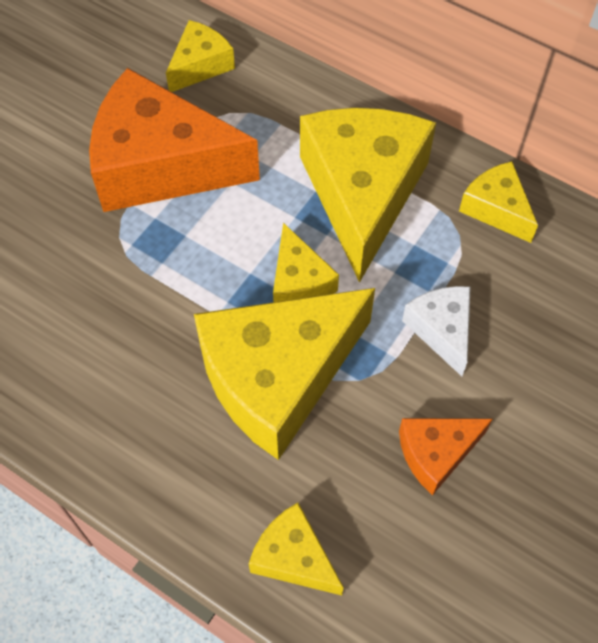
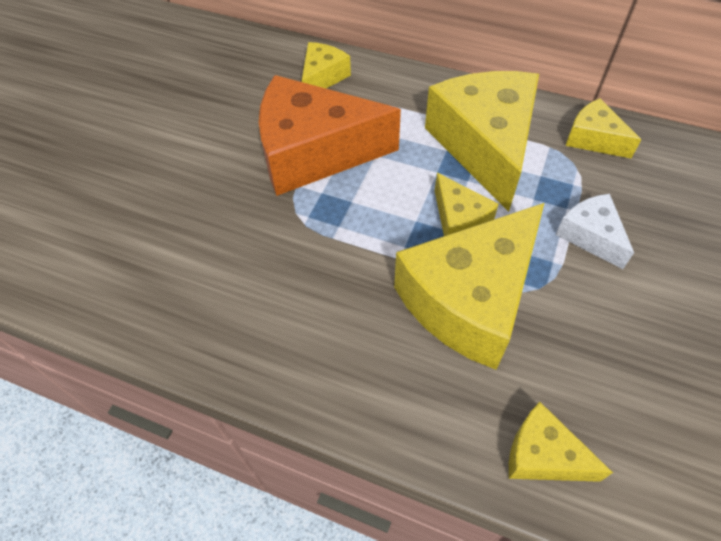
camera: 10 degrees left, 5 degrees down
(436, 453) = (629, 336): orange cheese -> none

